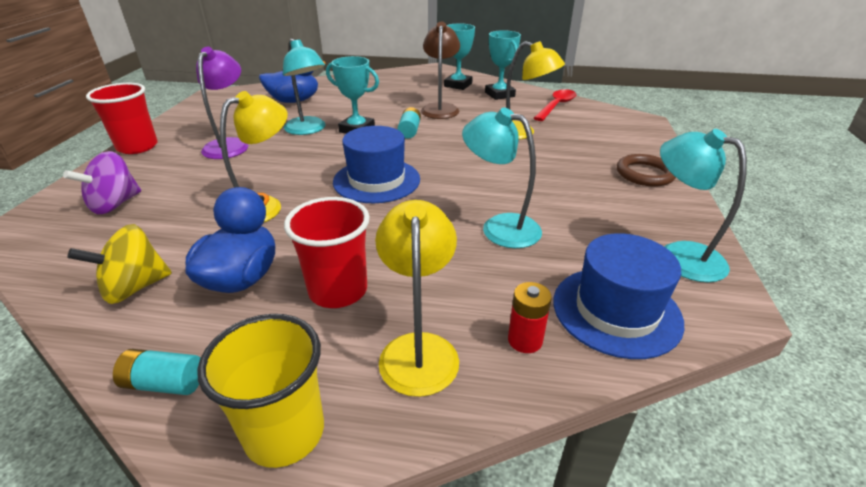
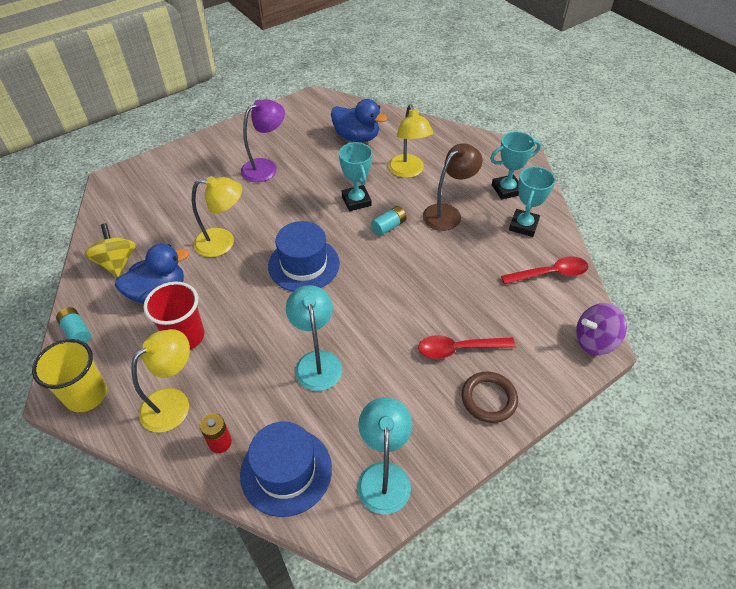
camera: 45 degrees right, 15 degrees up
(115, 204) = (163, 188): purple spinning top -> purple spinning top (594, 341)
(135, 287) = (117, 263): yellow spinning top -> yellow spinning top turned 60 degrees clockwise
(137, 147) = (219, 137): red cup -> none
(308, 130) = (326, 180): turquoise lamp -> none
(521, 133) = (466, 286): yellow lamp -> yellow lamp (408, 171)
(579, 162) = (459, 349): none -> red spoon

